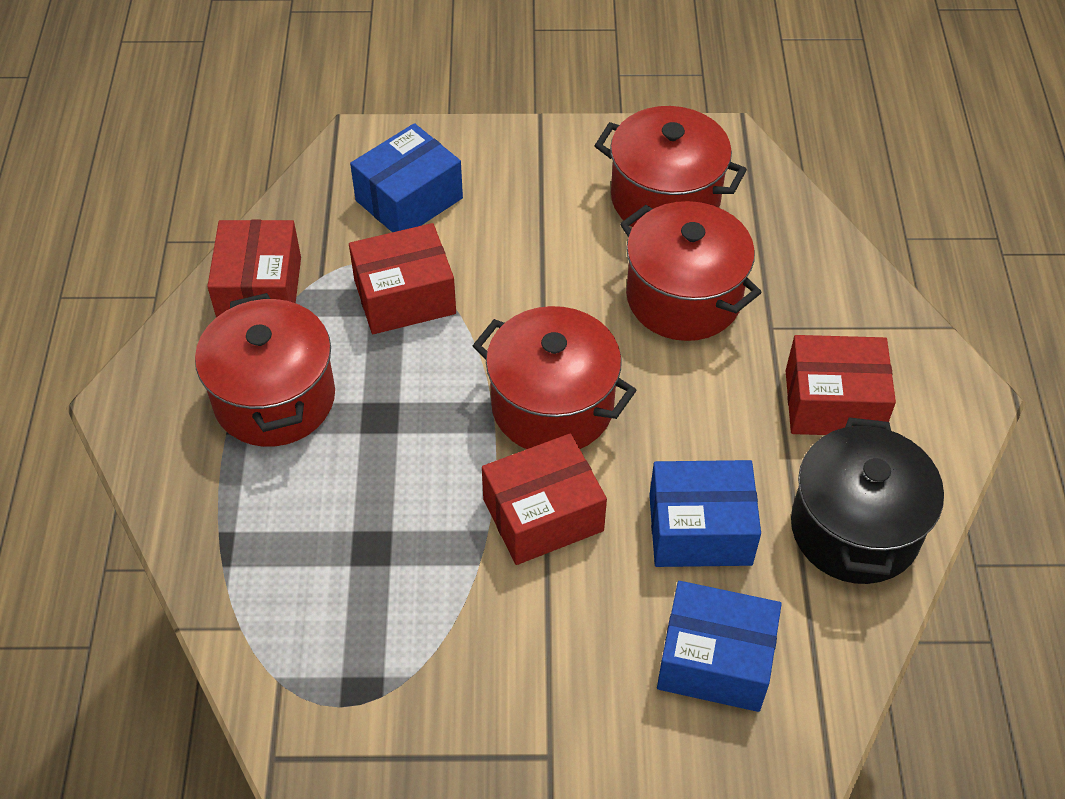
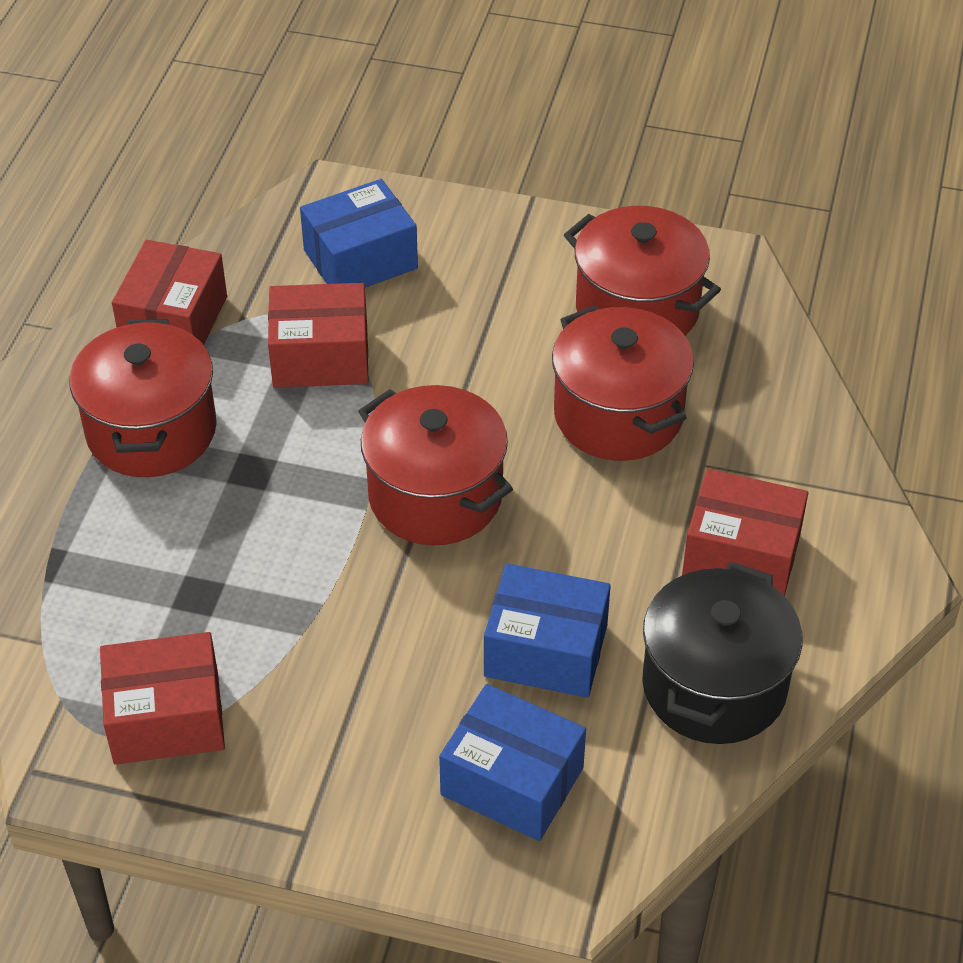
camera: 15 degrees right, 5 degrees down
(543, 515) = (385, 601): red box -> red box (166, 718)

